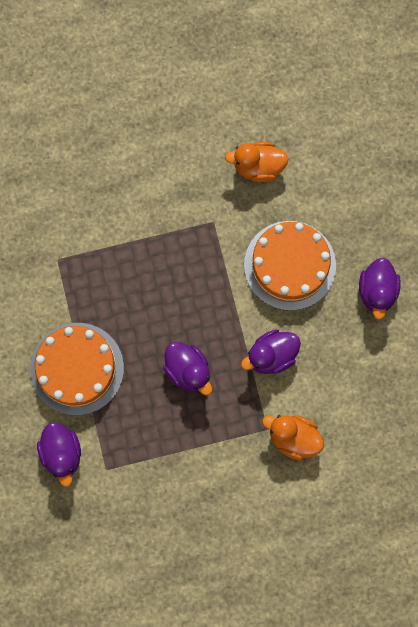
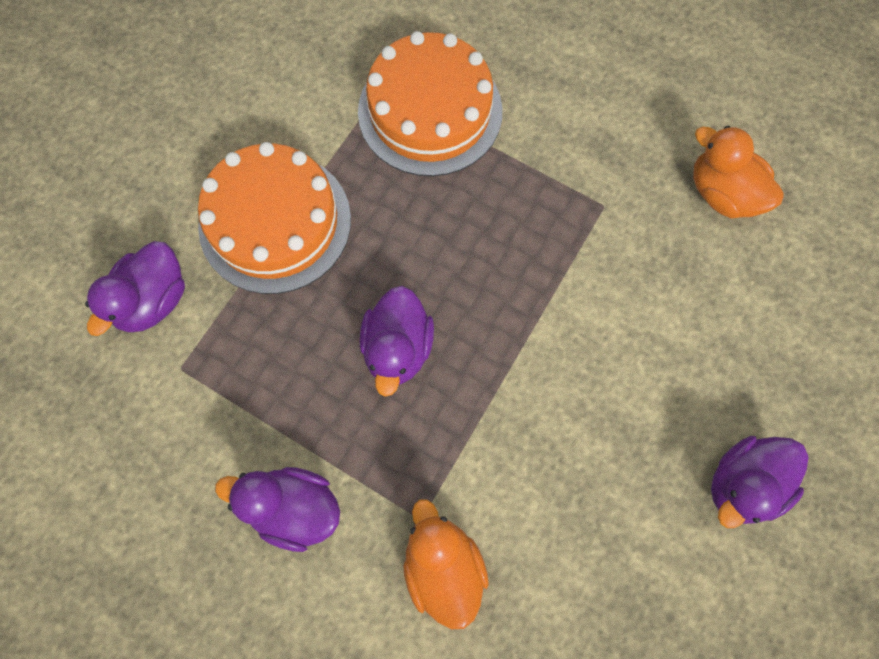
camera: 45 degrees right, 5 degrees down
(271, 356) = (519, 430): purple duck -> purple duck (294, 508)
(289, 265) = (653, 341): orange cake -> orange cake (430, 111)

